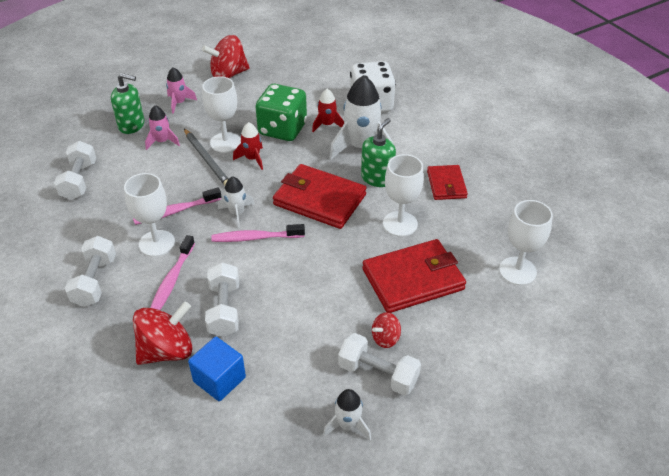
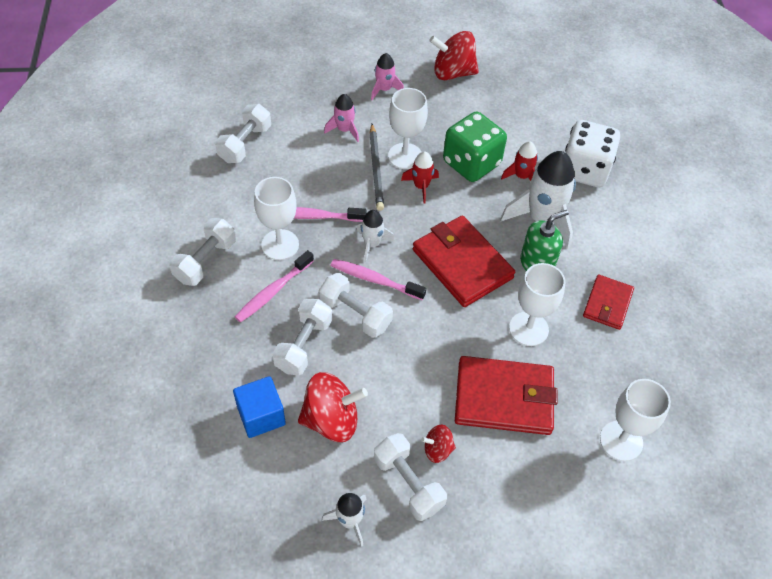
camera: 25 degrees right, 10 degrees up
(132, 125) = (325, 98): green soap dispenser -> none
(167, 350) = (231, 363): red spinning top -> red spinning top (331, 420)
(255, 269) = (355, 314): none -> white dumbbell

